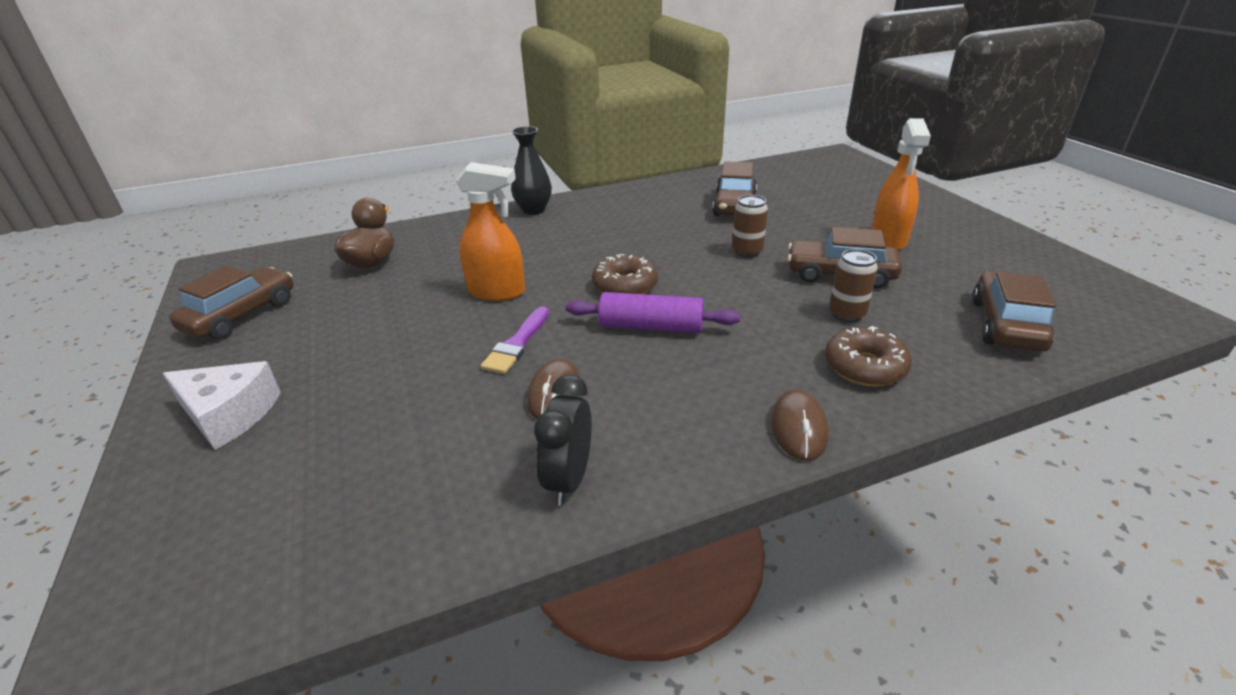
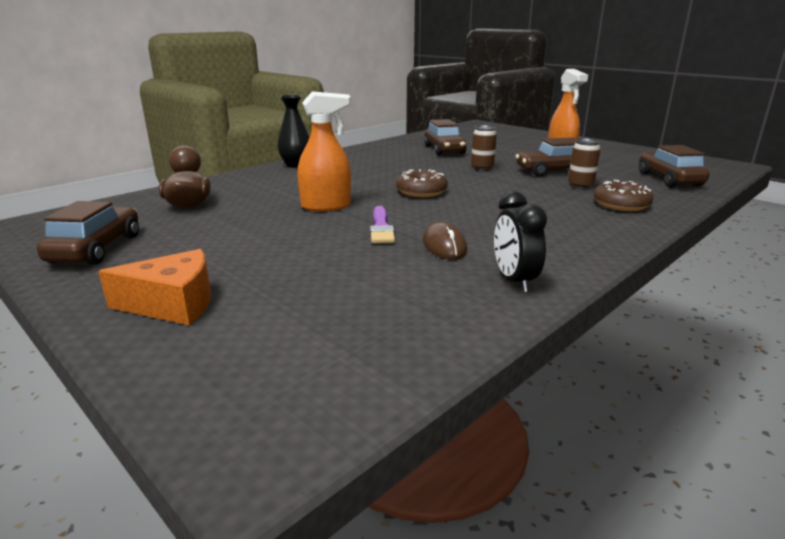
camera: 25 degrees left, 10 degrees down
(229, 415) = (173, 304): white cheese -> orange cheese
(651, 327) = (467, 207): purple rolling pin -> none
(798, 428) = (621, 234): brown mouse -> none

